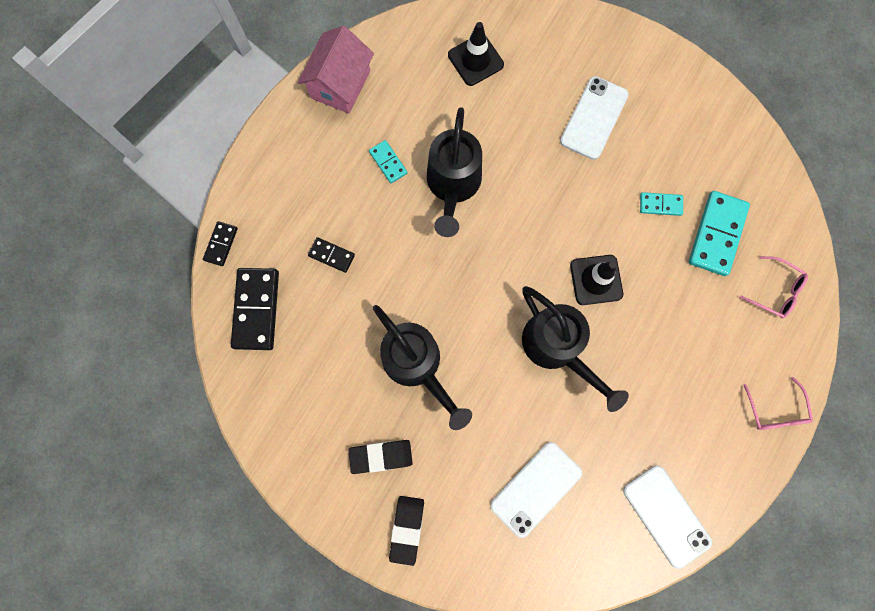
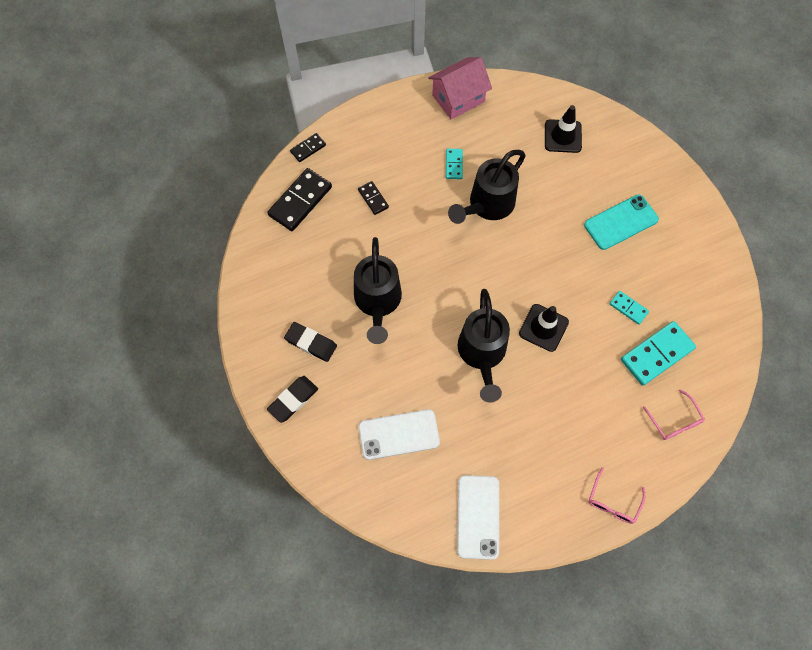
camera: 35 degrees right, 10 degrees down
(594, 118) = (621, 222): white phone -> turquoise phone

